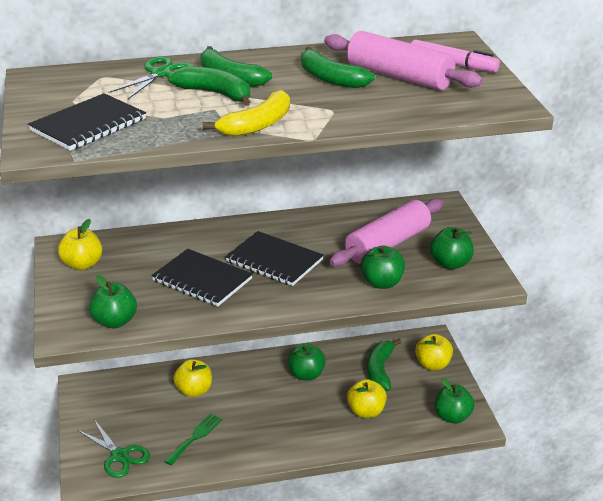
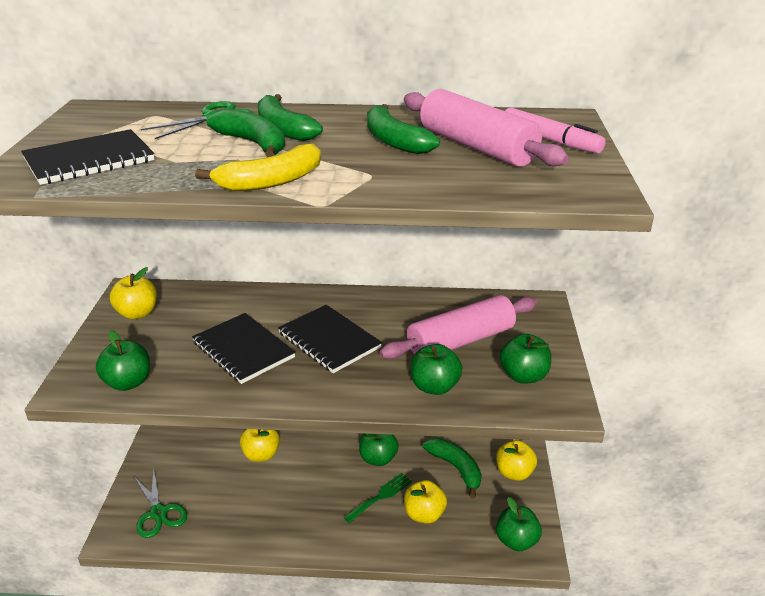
camera: 15 degrees right, 0 degrees up
(195, 437) = (240, 507): green fork -> green fork (380, 496)
(380, 370) = (456, 468): green banana -> green banana turned 120 degrees clockwise

